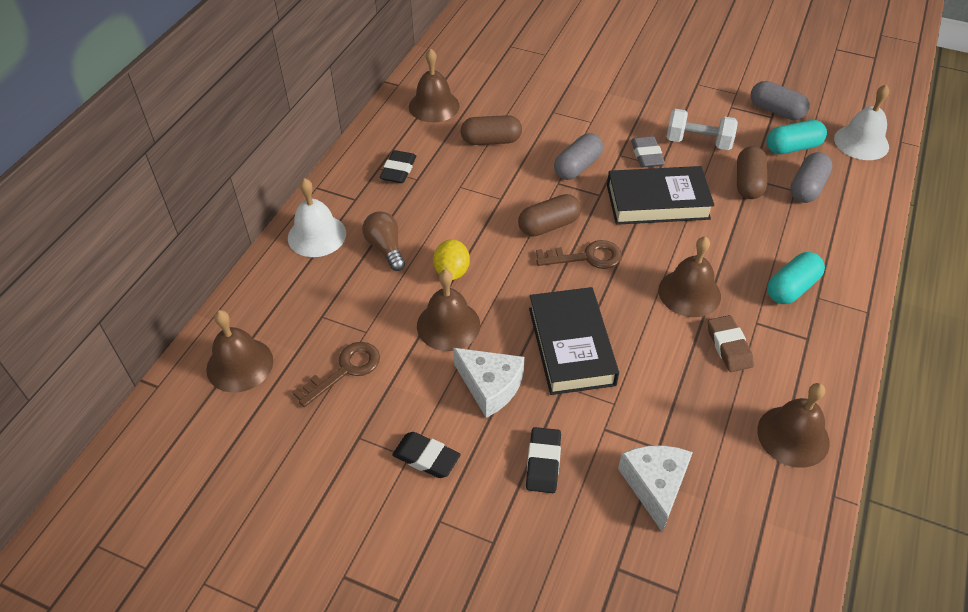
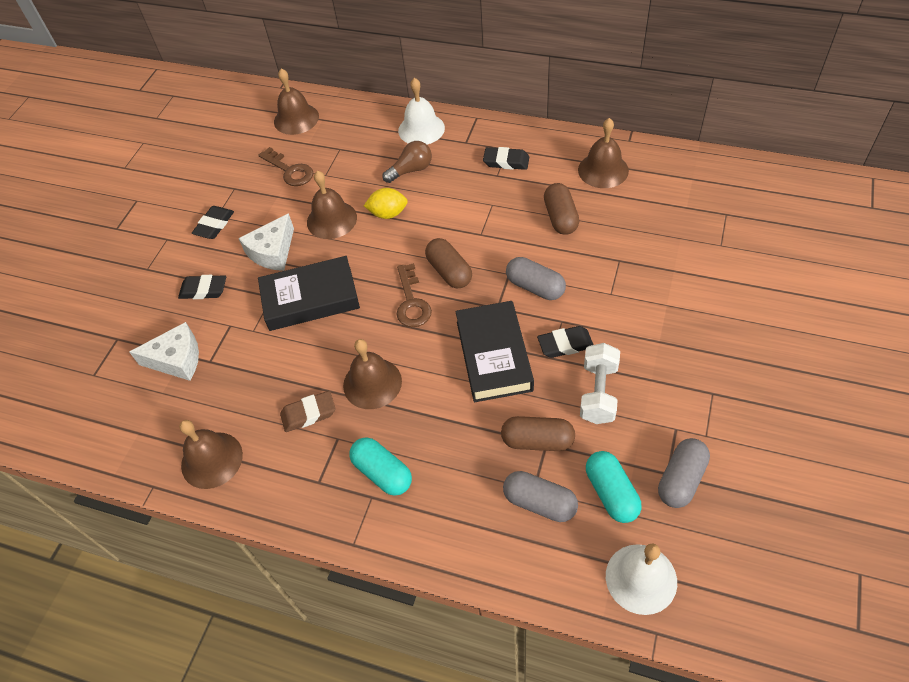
camera: 90 degrees right, 5 degrees up
(646, 155) = (565, 344): grey eraser -> black eraser

